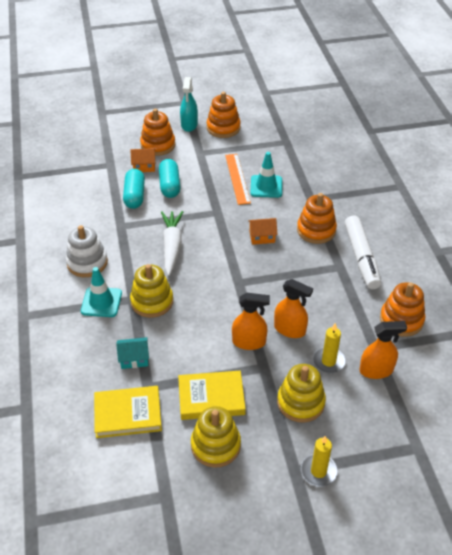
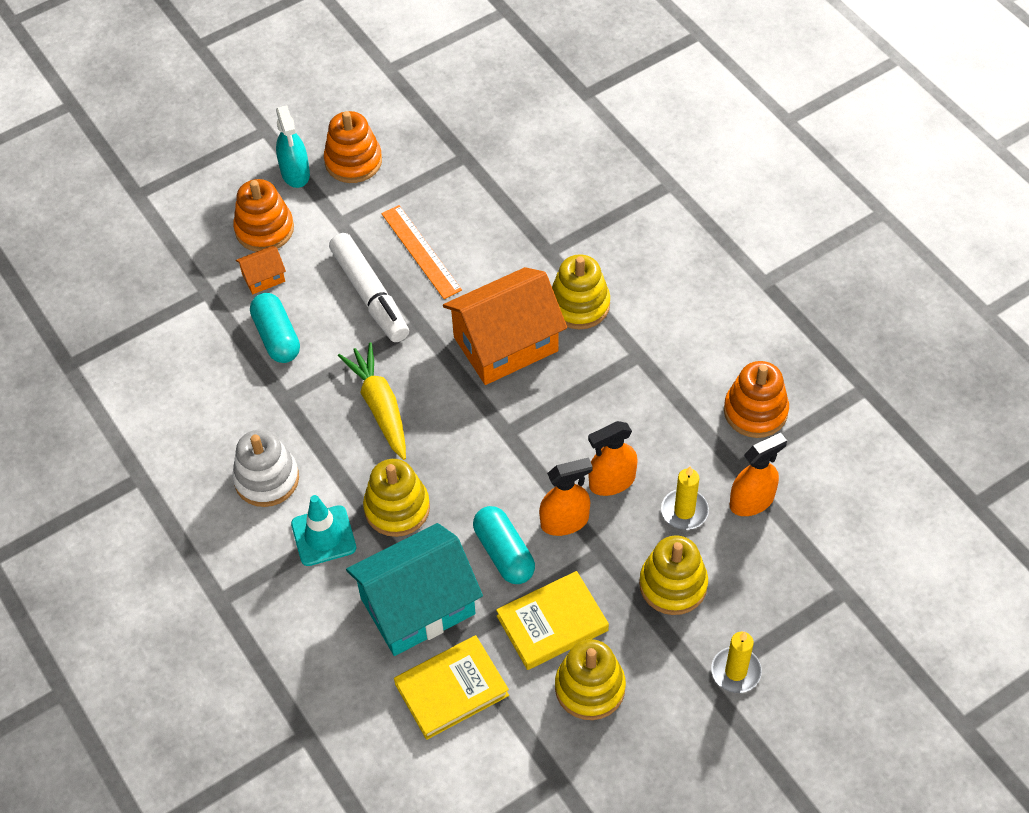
camera: 20 degrees left, 10 degrees up
(134, 359) = (418, 606): turquoise house -> turquoise house, size x2.29
(169, 185) = (322, 299): turquoise capsule -> turquoise capsule (504, 553)
(172, 246) = (380, 406): white carrot -> yellow carrot
(262, 237) = (505, 344): orange house -> orange house, size x2.29
(266, 186) = (471, 252): turquoise traffic cone -> none
(290, 329) = (612, 481): orange spray bottle -> orange spray bottle turned 150 degrees clockwise
(316, 230) = (579, 305): orange stacking toy -> yellow stacking toy
(361, 257) = (662, 329): white marker -> white marker (370, 295)

